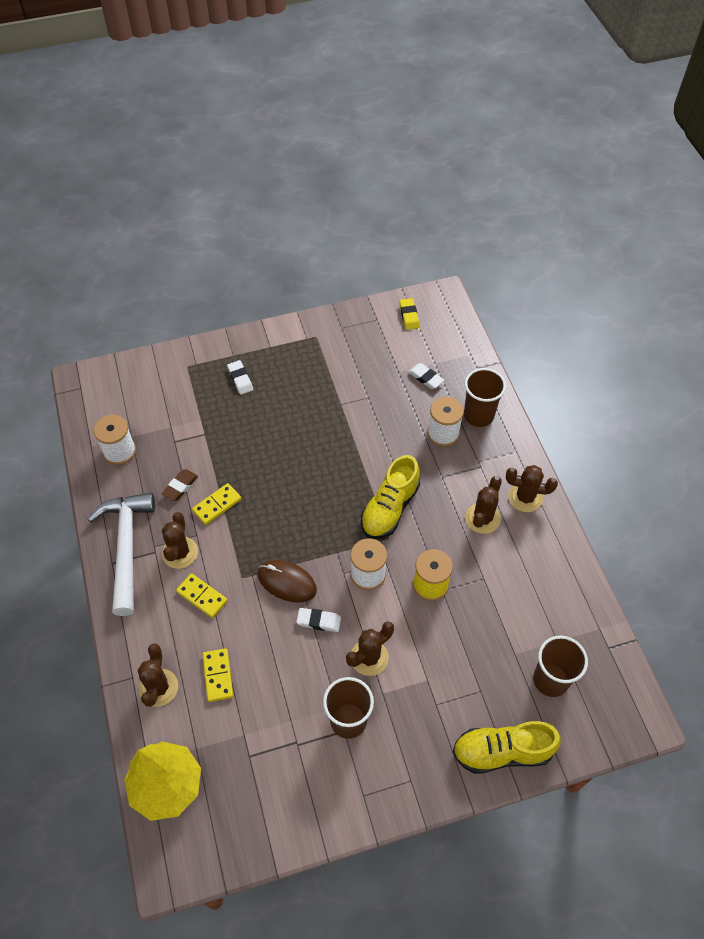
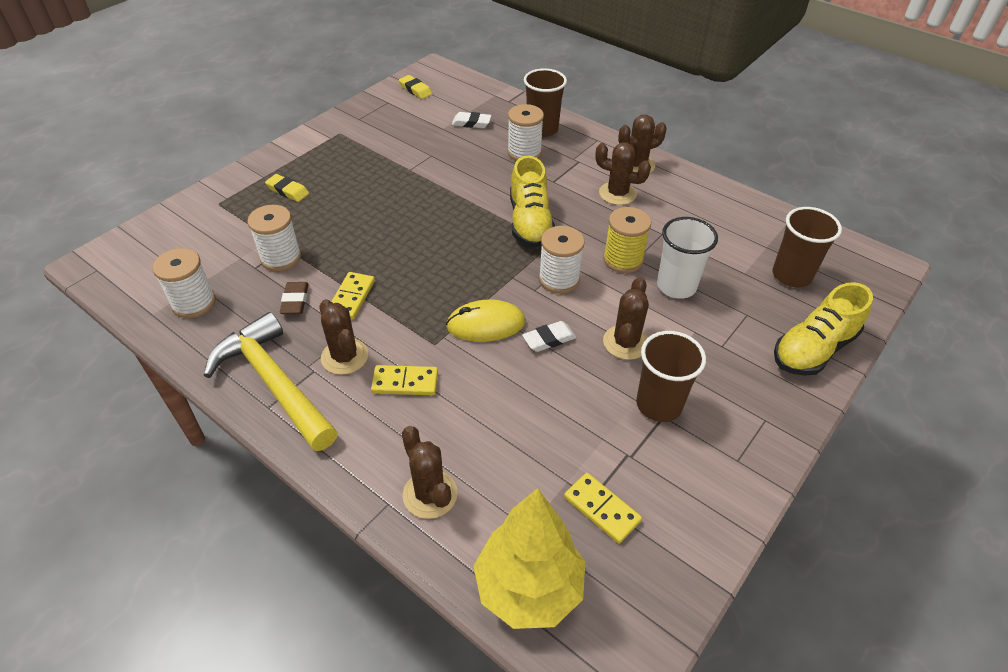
camera: 35 degrees left, 10 degrees down
(126, 547) = (274, 383): white hammer -> yellow hammer
(195, 442) = (281, 257): none -> white spool
(218, 675) = (488, 443): yellow domino -> yellow domino (601, 509)
(240, 379) = (288, 191): white eraser -> yellow eraser
(287, 582) = (486, 324): brown mouse -> yellow mouse
(449, 633) = (676, 286): none -> white cup
(482, 518) = (617, 194): brown cactus -> brown cactus turned 60 degrees counterclockwise

